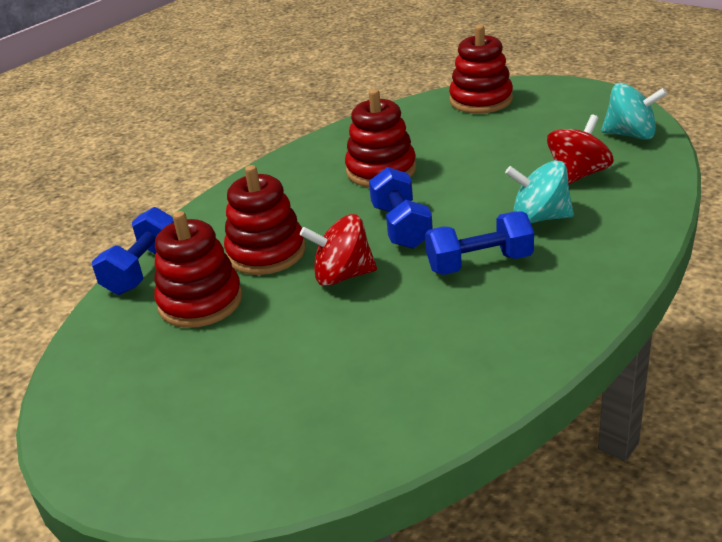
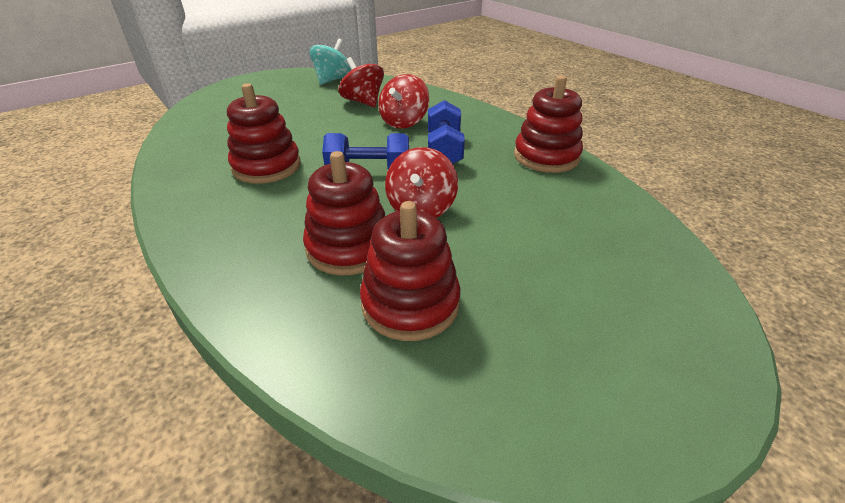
camera: 80 degrees left, 5 degrees up
(143, 270) = (306, 354): blue dumbbell -> none
(481, 100) = (210, 110): red stacking toy -> red stacking toy (546, 156)
(539, 218) = (404, 122): turquoise spinning top -> red spinning top

